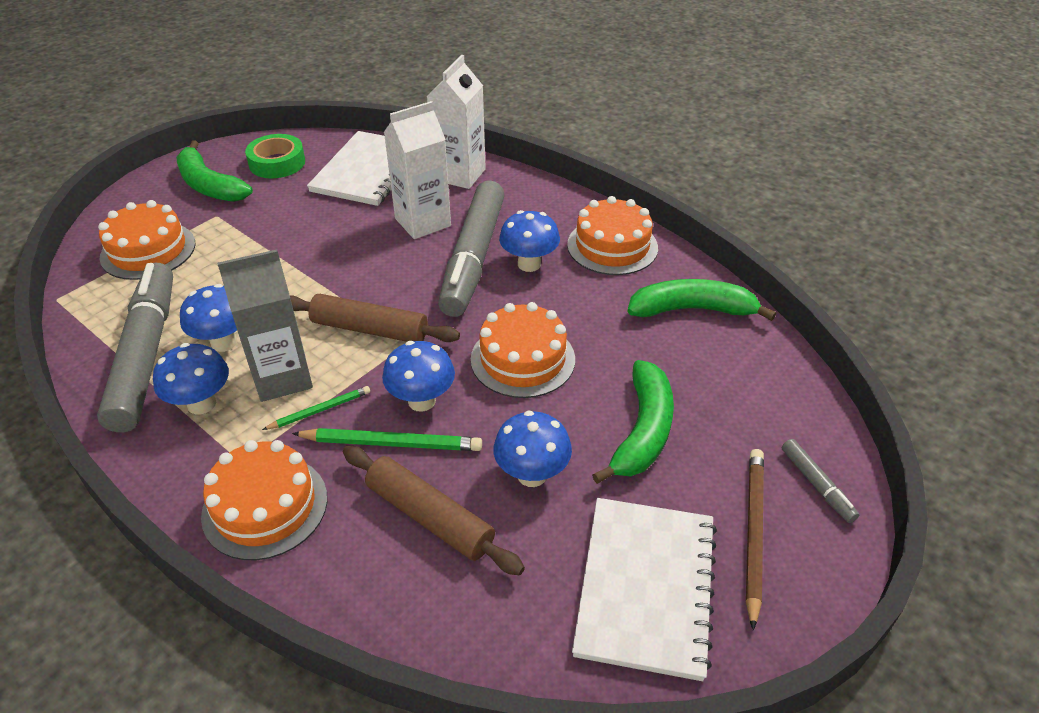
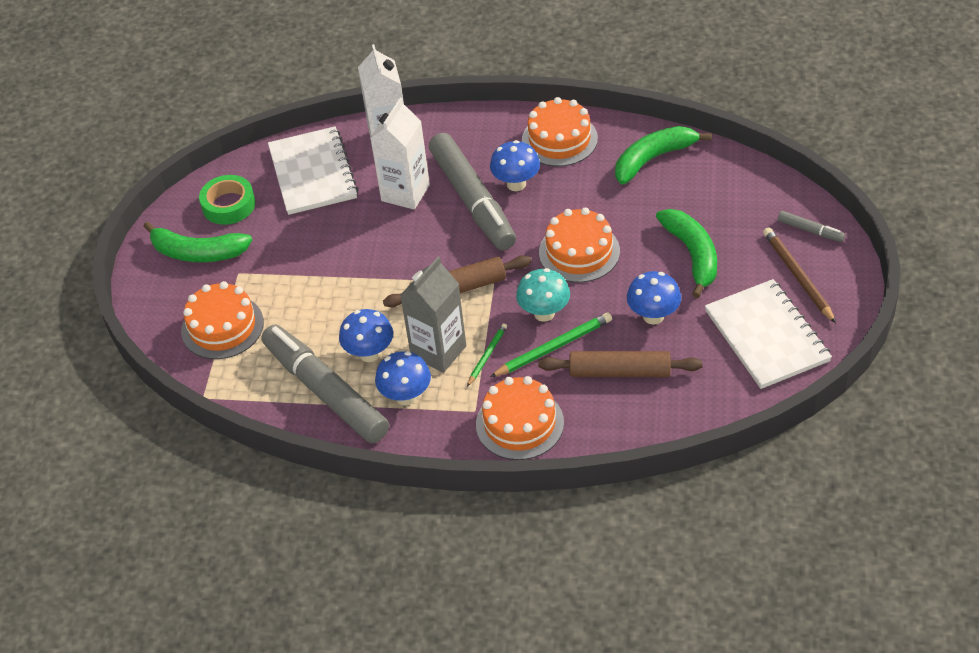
camera: 30 degrees left, 5 degrees up
(421, 401) = (544, 313): blue mushroom -> turquoise mushroom

